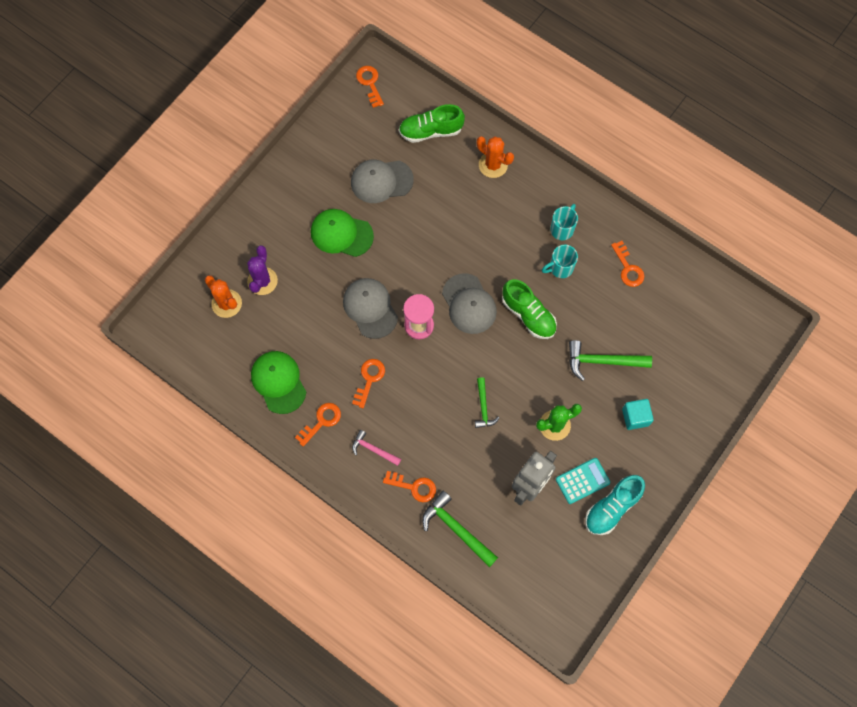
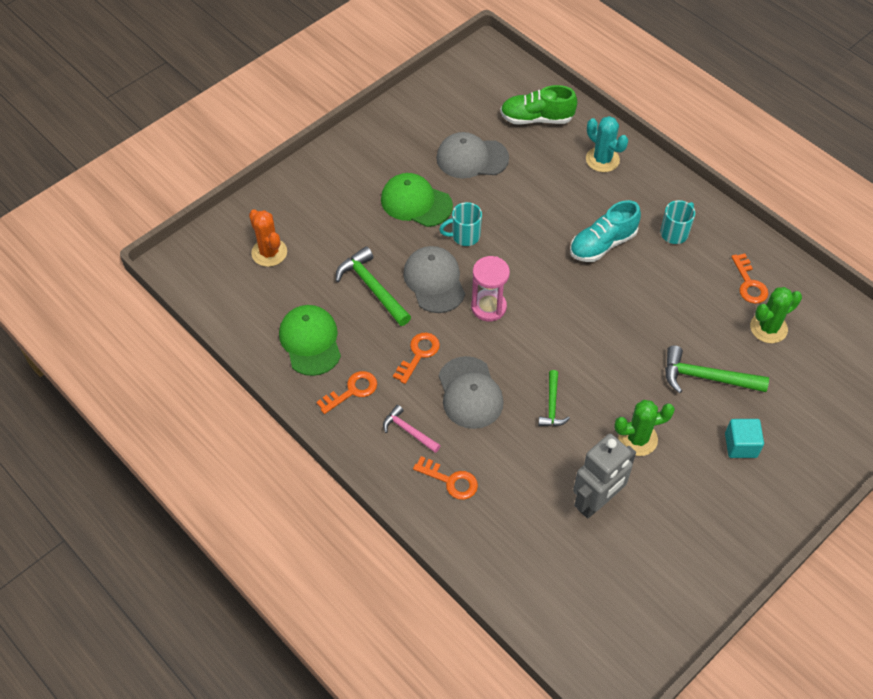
camera: 10 degrees right, 15 degrees down
(262, 281) = (315, 236): purple cactus -> none
(370, 83) = (476, 66): orange key -> none
(456, 529) = (495, 538): green hammer -> green hammer (372, 288)
(469, 304) = (552, 293): grey cap -> grey cap (470, 393)
(493, 165) = (602, 159): orange cactus -> turquoise cactus
(528, 315) = (622, 315): green shoe -> none
(560, 268) = (667, 272): turquoise mug -> turquoise mug (464, 236)
(582, 481) = (664, 507): turquoise calculator -> none
(612, 508) = (699, 545): turquoise shoe -> turquoise shoe (602, 244)
(647, 307) = (768, 328): none -> green cactus

